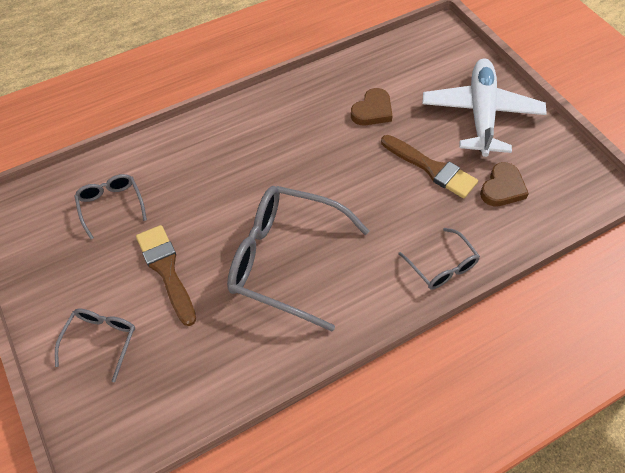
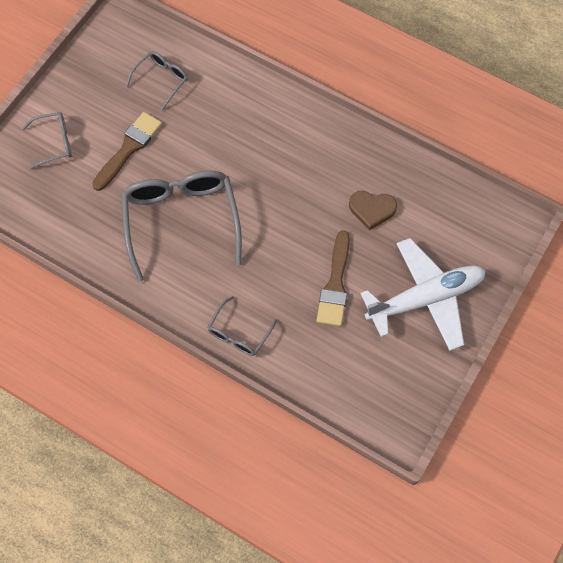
camera: 60 degrees right, 10 degrees up
(502, 188) = (348, 348): brown heart -> none

